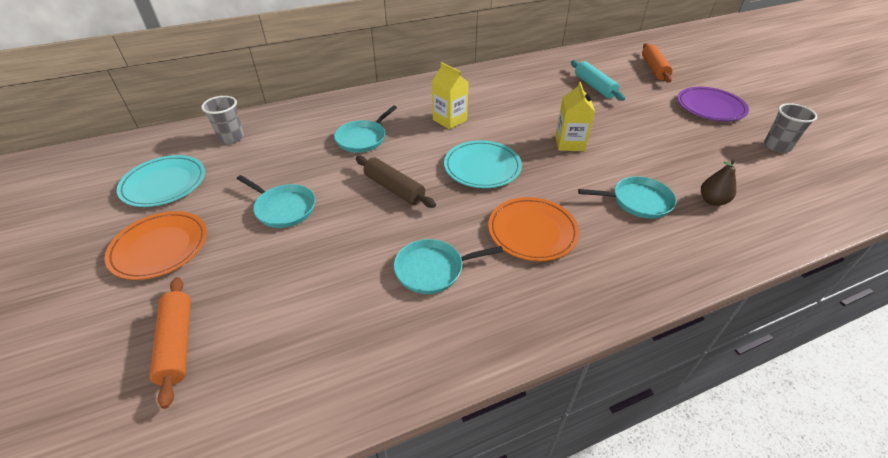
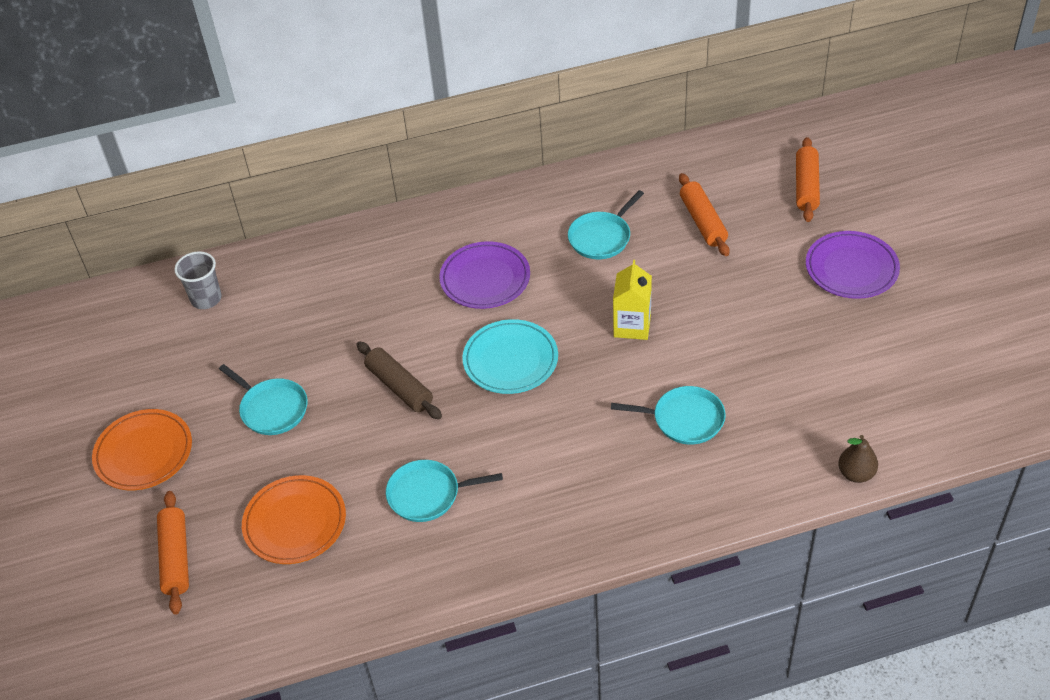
camera: 10 degrees right, 5 degrees up
(164, 184) = (135, 368): turquoise plate -> none
(363, 138) = (369, 306): turquoise pan -> turquoise pan (601, 237)
(449, 120) = (485, 279): yellow carton -> purple plate
(532, 232) = (546, 454): orange plate -> orange plate (295, 523)
(594, 86) = (702, 222): turquoise rolling pin -> orange rolling pin
(712, 201) = (775, 423): brown pear -> brown pear (856, 474)
(777, 146) = (905, 342): grey cup -> none

